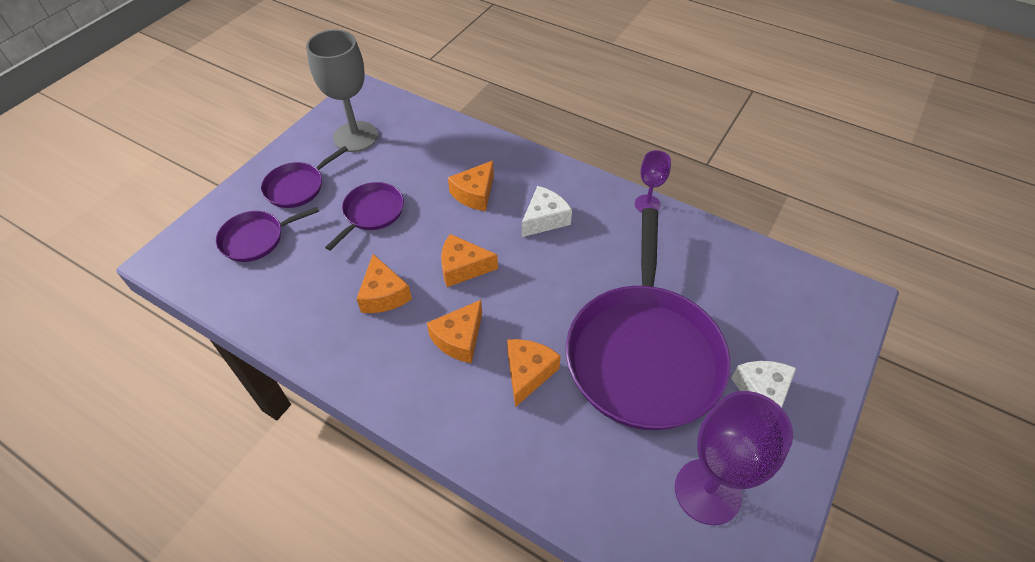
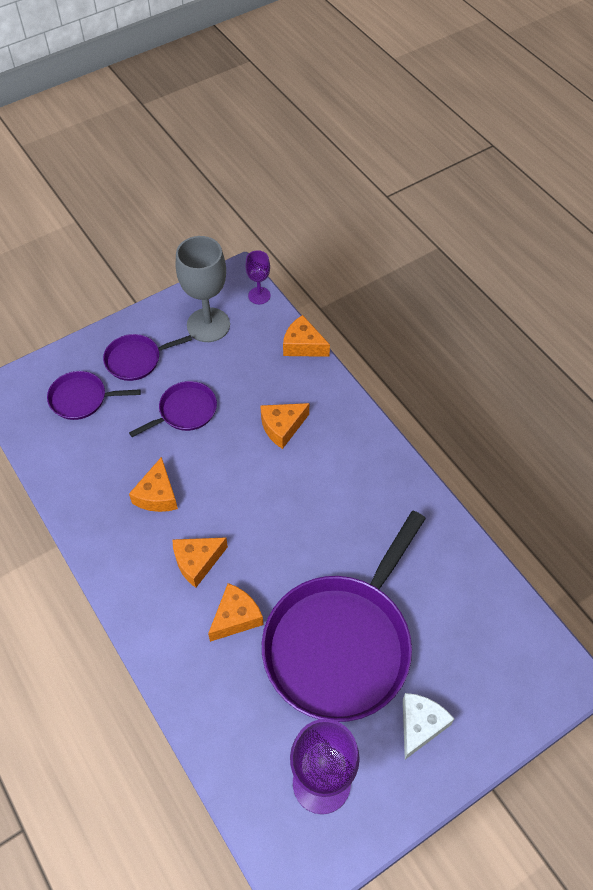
camera: 25 degrees right, 5 degrees up
(463, 267) = (234, 497): orange cheese -> orange cheese (303, 345)
(544, 219) = (329, 478): white cheese -> none
(647, 204) = (433, 502): purple goblet -> purple goblet (259, 295)

